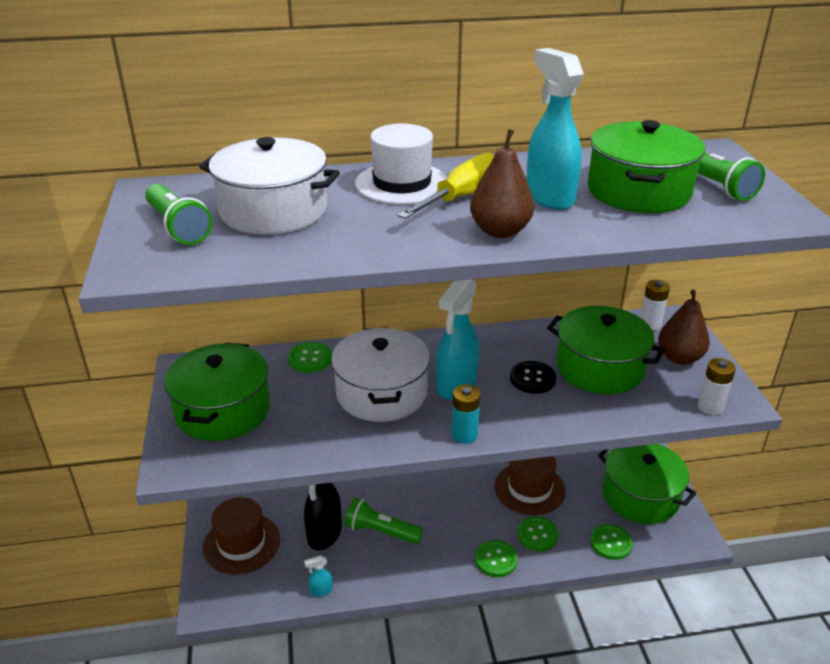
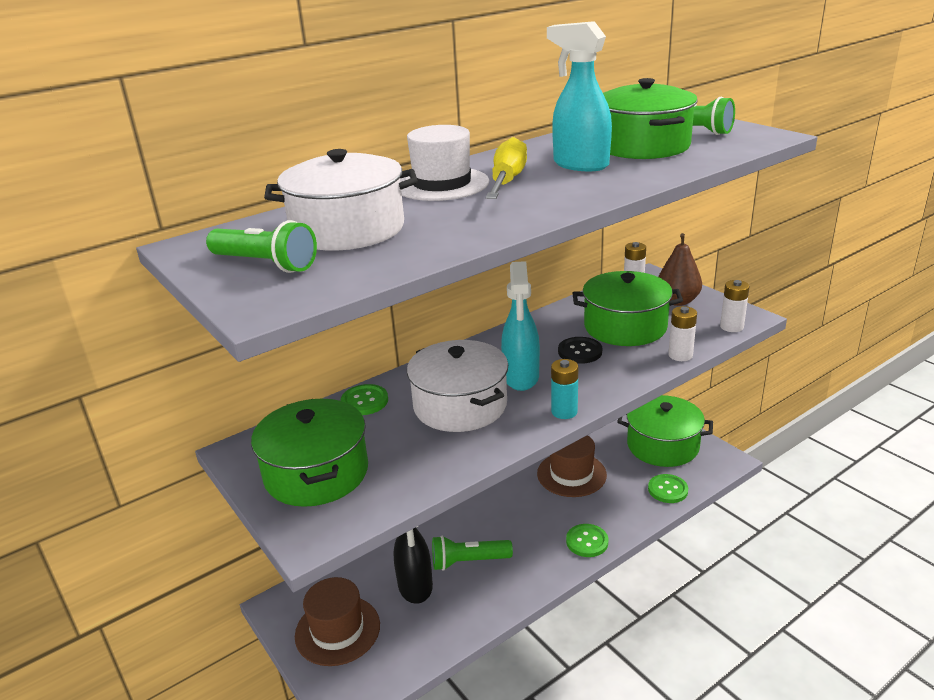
camera: 25 degrees left, 5 degrees down
(321, 591) = (450, 637): turquoise spray bottle -> none
(500, 231) = (573, 194): brown pear -> none
(537, 535) = (605, 508): green button -> none
(626, 419) = (680, 355): none -> white battery

